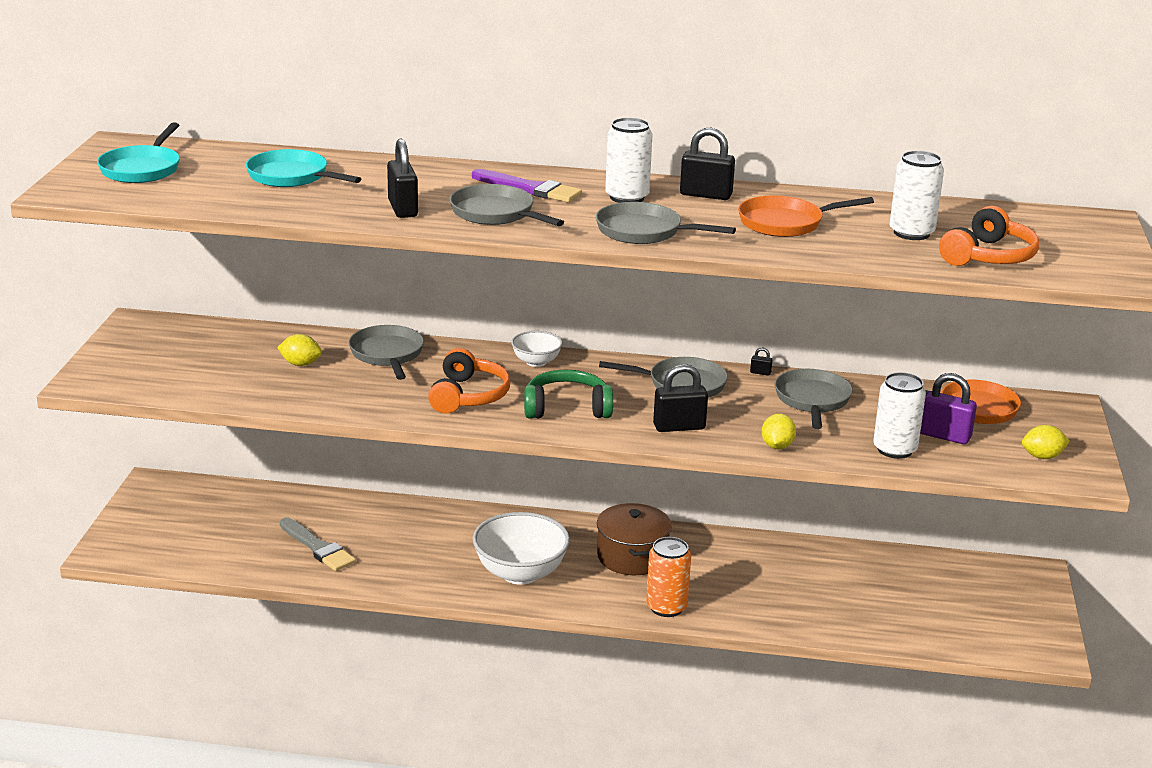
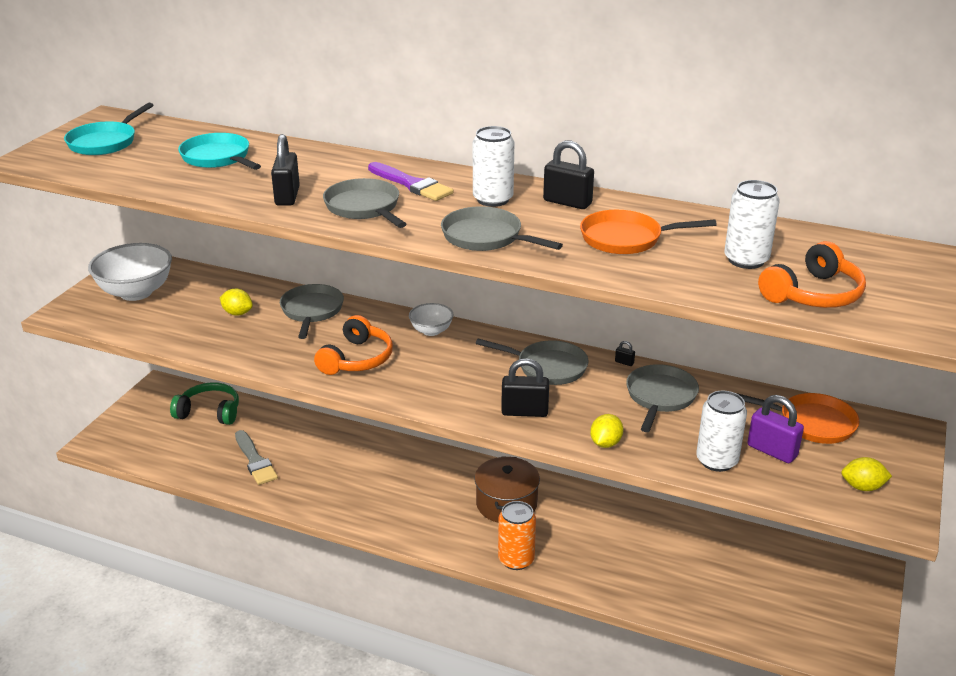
camera: 15 degrees right, 5 degrees up
(520, 573) = (406, 507): white bowl -> white bowl (136, 292)
(567, 408) = (434, 381): green headphones -> green headphones (209, 412)

